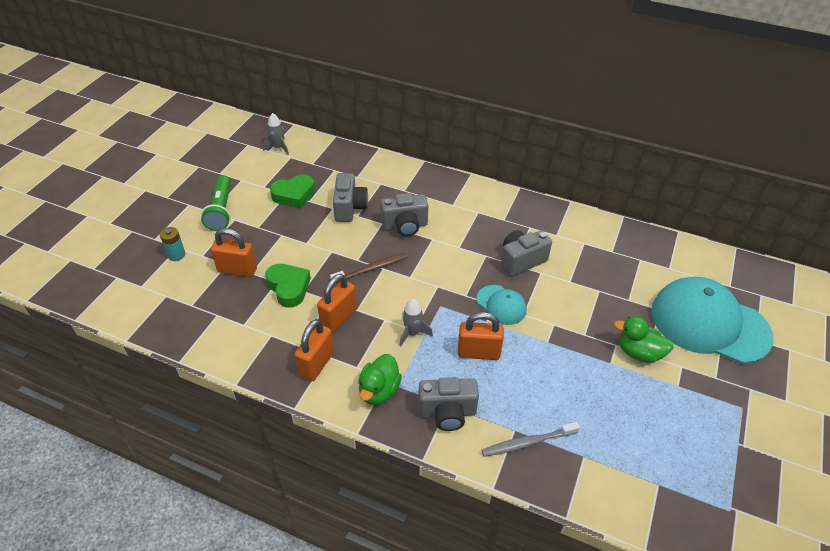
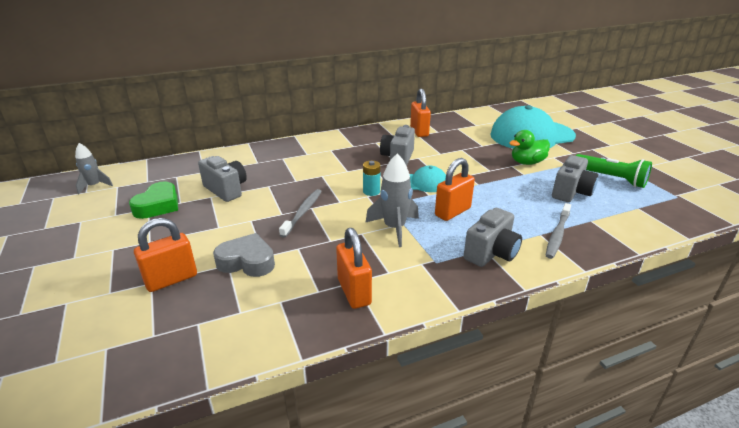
camera: 45 degrees left, 15 degrees down
(176, 255) = (73, 309): turquoise battery -> turquoise battery (371, 191)
(221, 210) = (86, 250): green flashlight -> green flashlight (610, 178)
(289, 288) = (247, 261): green heart -> grey heart
(339, 318) = (324, 253): orange padlock -> orange padlock (419, 131)
(372, 269) = (303, 212): brown toothbrush -> grey toothbrush
(379, 391) = (428, 274): green duck -> none
(405, 226) = (290, 179): grey camera -> grey camera (571, 192)
(412, 333) = (394, 228): grey rocket -> grey rocket, size x1.52

